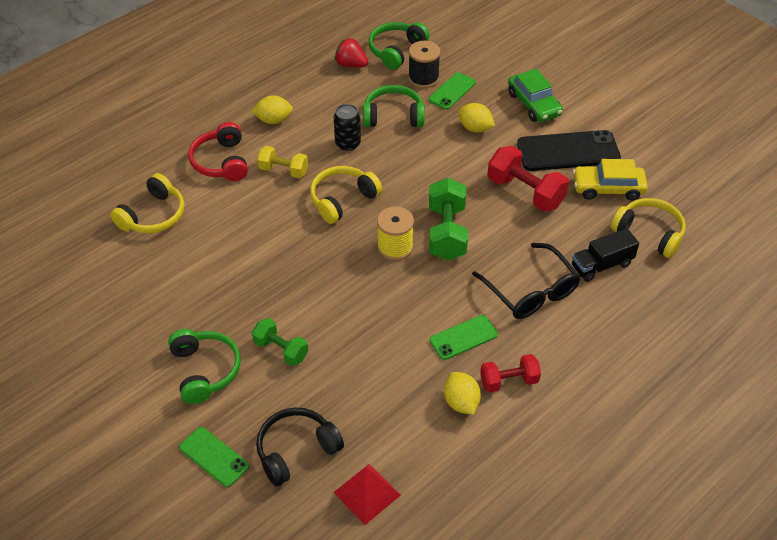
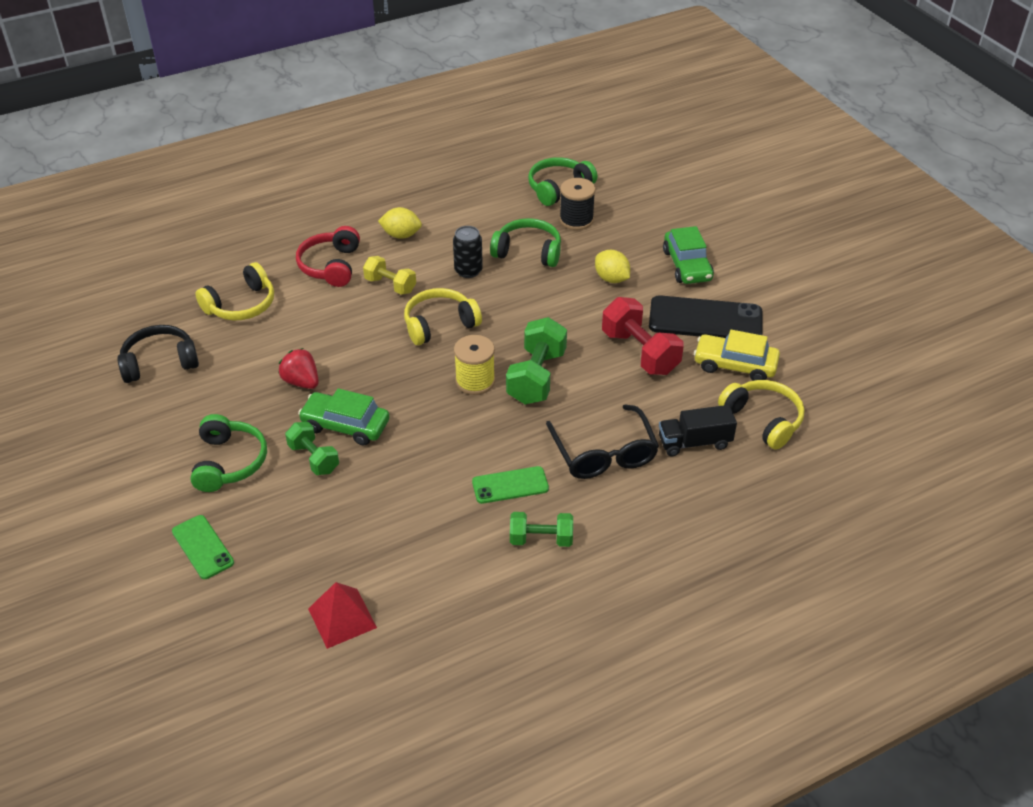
camera: 15 degrees right, 5 degrees down
(296, 450) = (288, 559): black headphones -> black headphones (159, 362)
(297, 313) = (345, 425): none -> green car
(351, 65) = (504, 194): red strawberry -> red strawberry (301, 382)
(452, 91) = (602, 238): green phone -> none
(461, 402) = (480, 550): yellow lemon -> none
(509, 381) = (541, 539): red dumbbell -> green dumbbell

